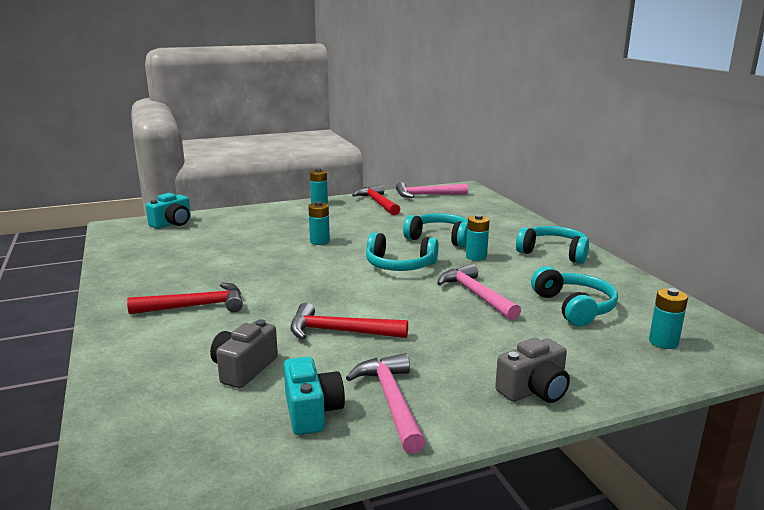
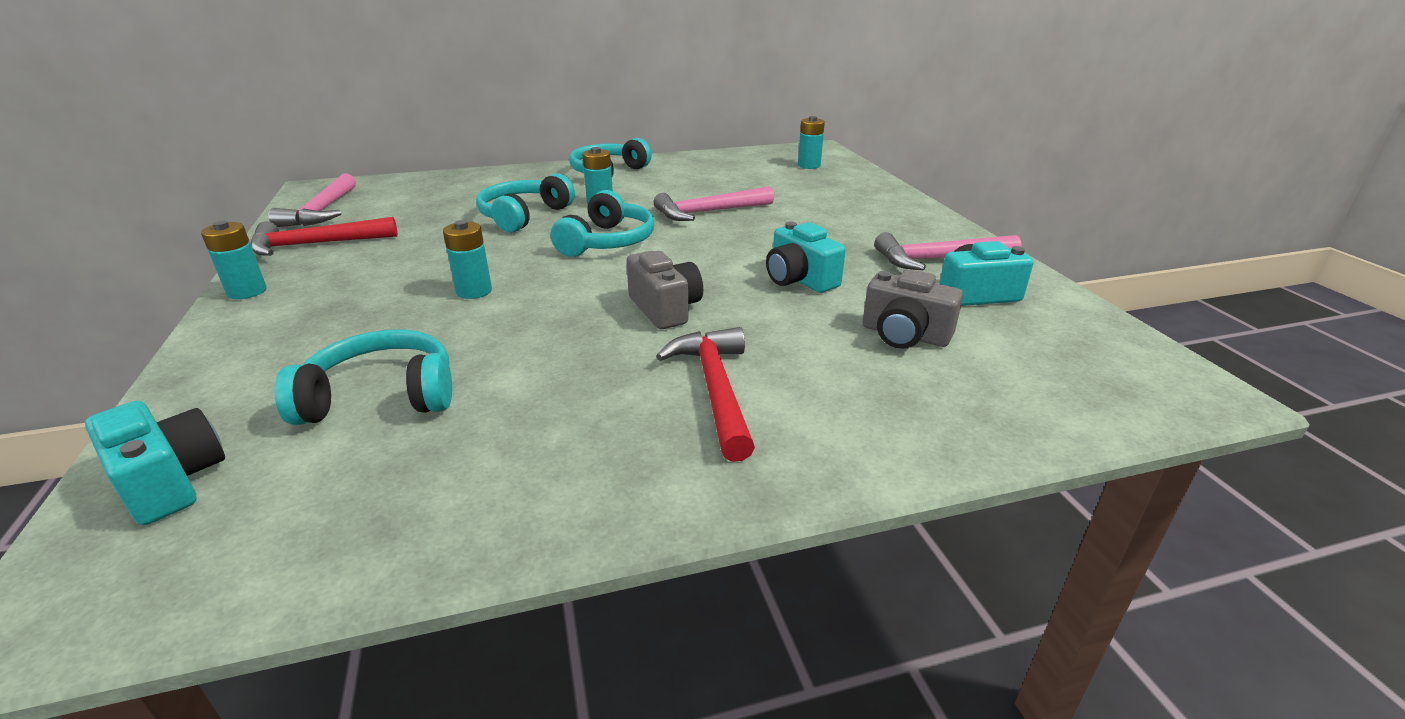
camera: 85 degrees left, 10 degrees up
(340, 331) = (799, 279): red hammer -> turquoise camera
(534, 390) = (897, 209): grey camera -> grey camera (665, 309)
(574, 307) = (743, 181): turquoise headphones -> turquoise headphones (381, 396)

